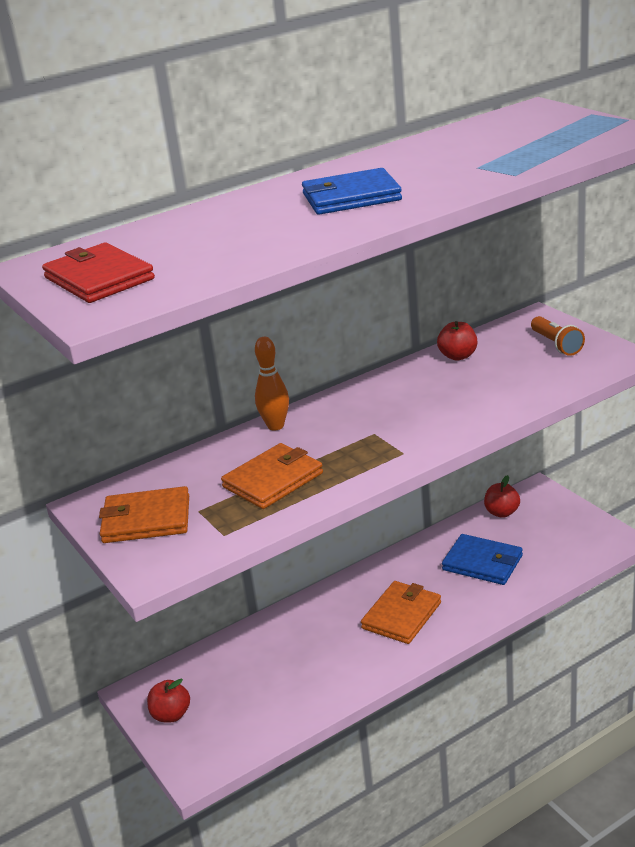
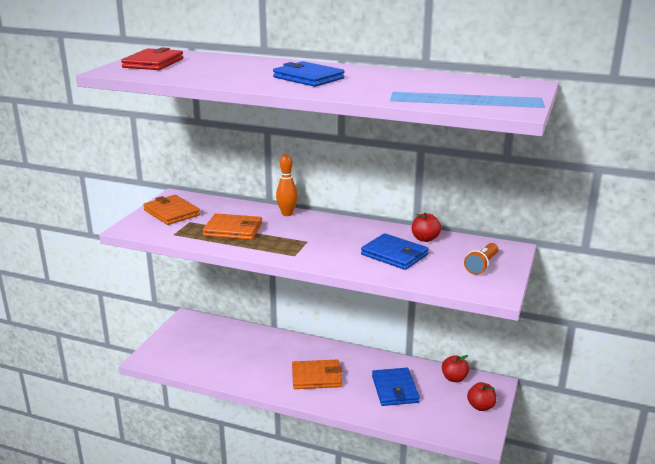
camera: 50 degrees right, 5 degrees down
(171, 715) = (178, 335): red apple -> red apple (480, 406)
(476, 386) = (394, 255): none -> blue wallet

